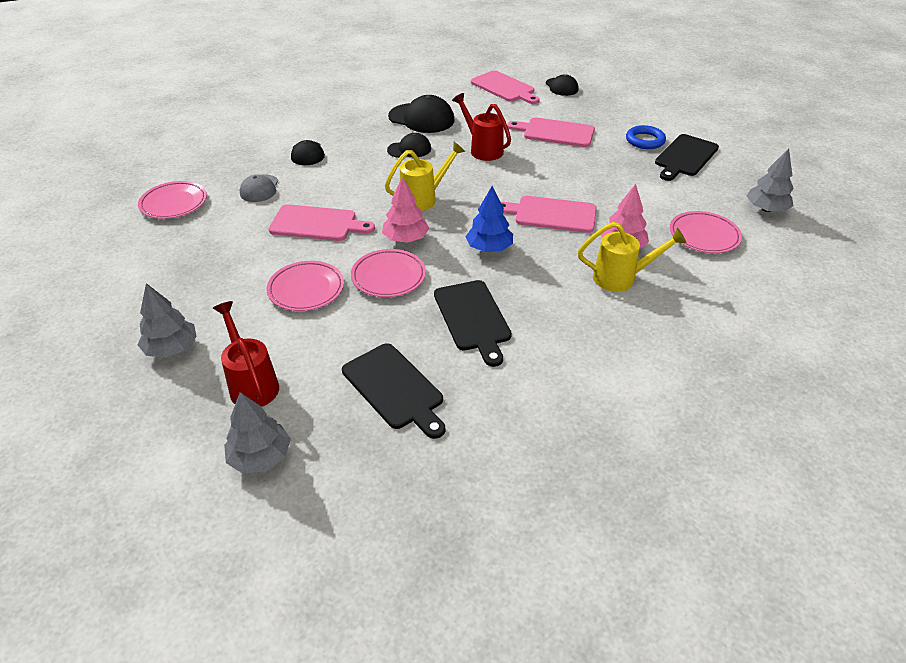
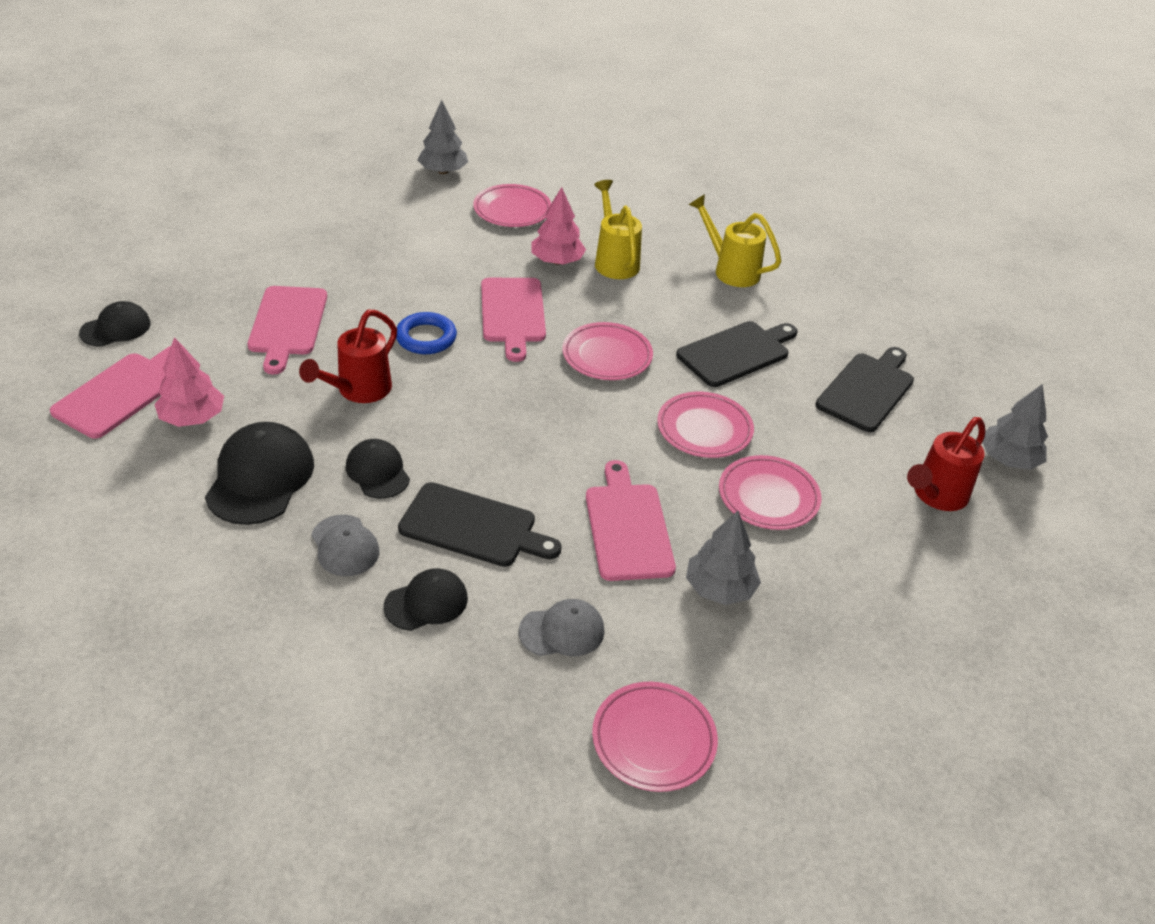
camera: 110 degrees left, 0 degrees up
(172, 348) = (939, 588): grey tree -> grey tree (719, 588)
(360, 136) = (345, 546): none -> grey cap
(406, 239) = (621, 429): pink tree -> pink tree (193, 417)
(423, 199) = (519, 430): yellow watering can -> yellow watering can (731, 270)
(489, 248) = (607, 356): blue tree -> pink plate
(645, 140) = (297, 247): blue ring -> blue ring (426, 338)
(685, 157) = (336, 217): black cutting board -> black cutting board (473, 527)

